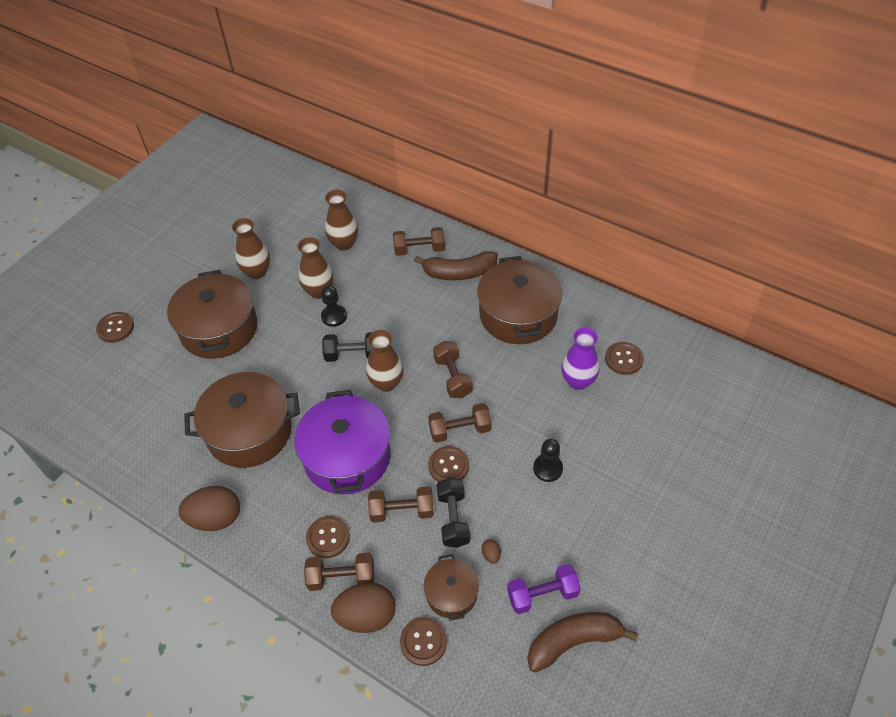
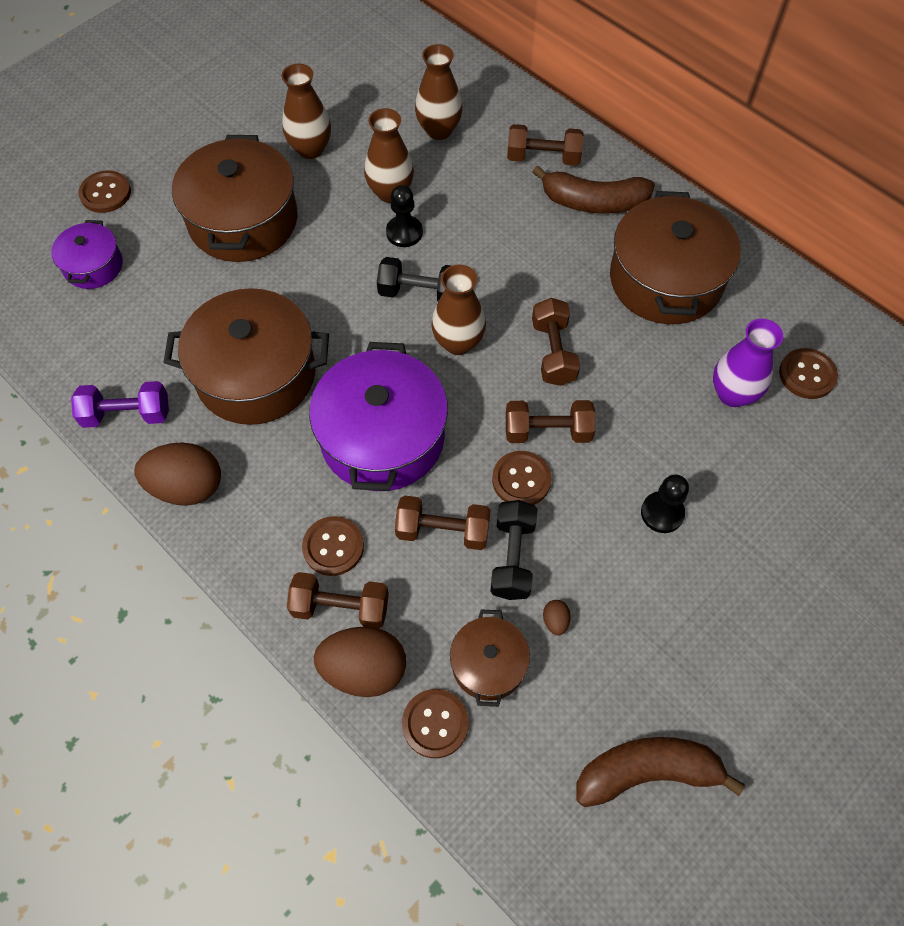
camera: 10 degrees right, 10 degrees up
(117, 380) = (93, 266): none -> purple pot
(542, 595) = (616, 694): purple dumbbell -> purple dumbbell (127, 414)

